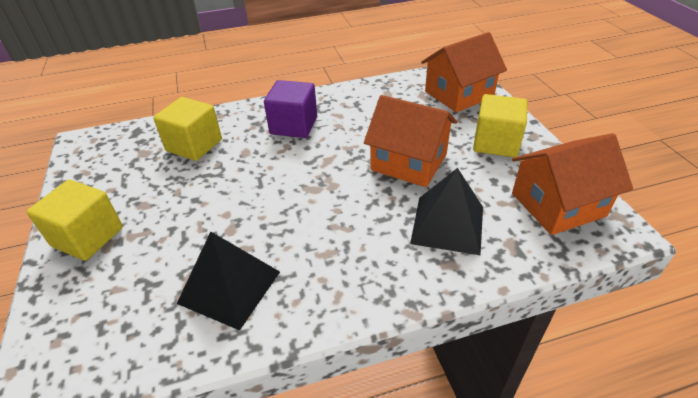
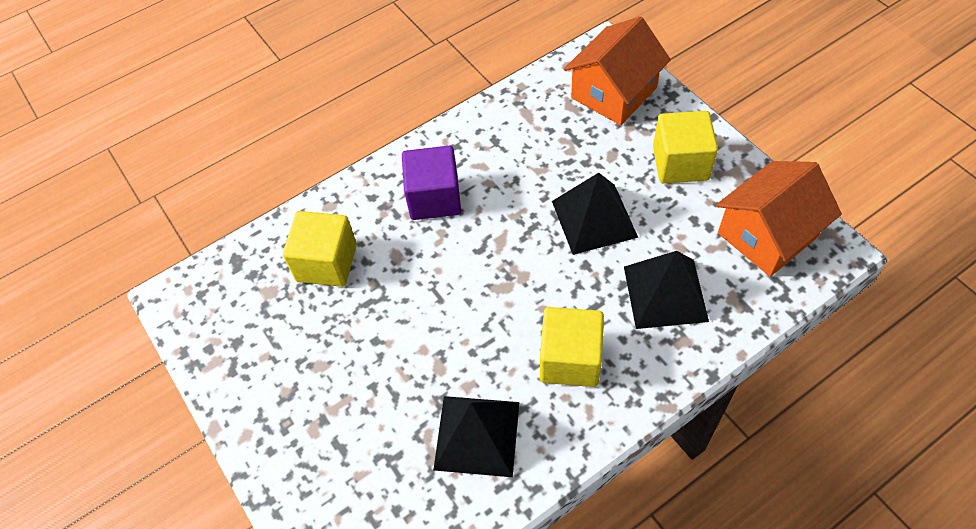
camera: 15 degrees left, 15 degrees up
(88, 237) = (283, 425): yellow cube -> yellow cube (570, 359)
(409, 162) = (594, 219): orange house -> black pyramid

